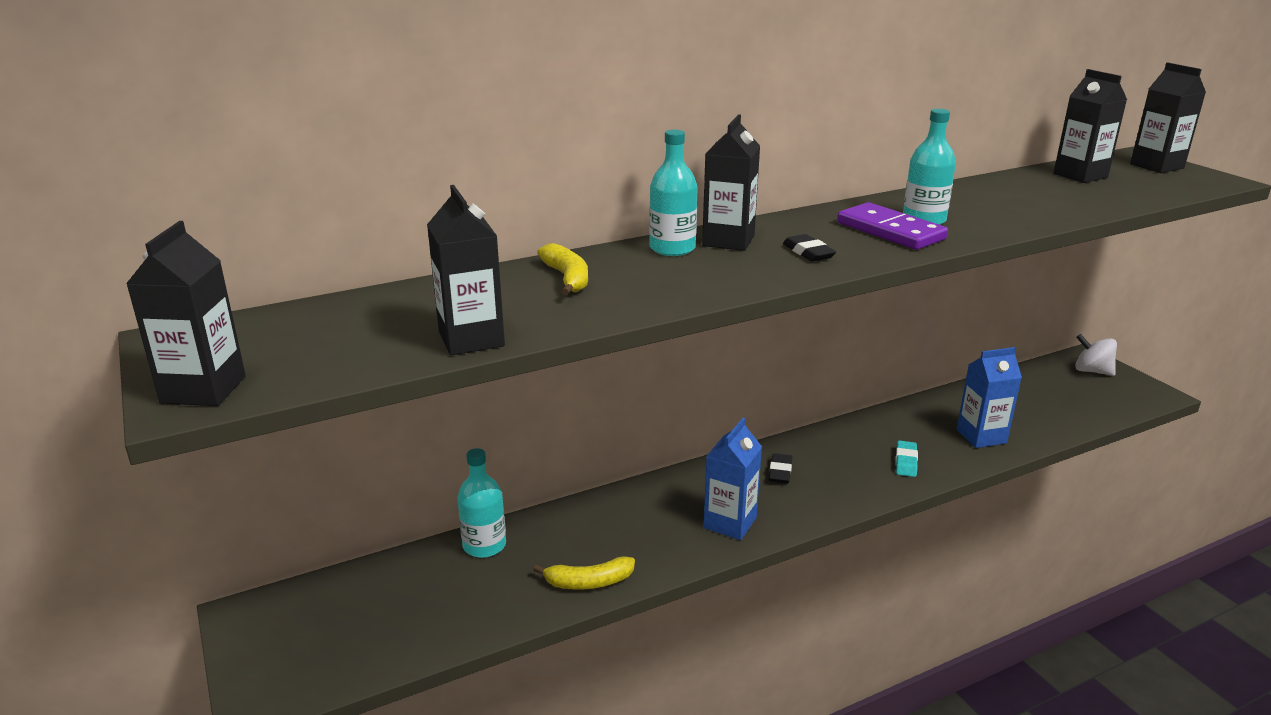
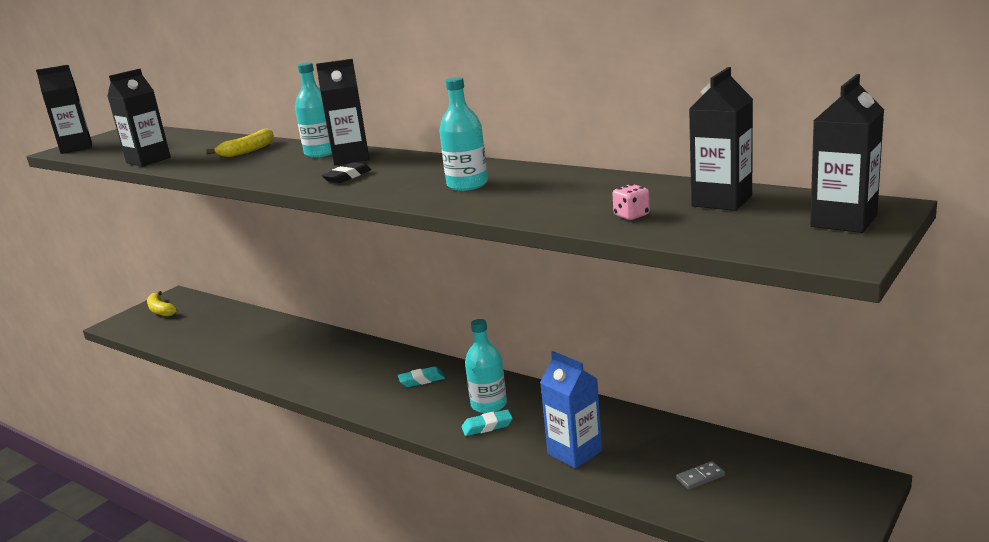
camera: 65 degrees right, 5 degrees down
(484, 545) = (262, 322): turquoise bottle -> turquoise bottle (489, 405)
(589, 582) = (243, 361): yellow banana -> yellow banana (161, 310)
(730, 523) = (337, 382): blue carton -> none
(780, 471) = (421, 380): black eraser -> turquoise eraser
(890, 231) = (424, 183): purple domino -> none
(1049, 402) = (700, 477): none -> grey domino
(1087, 198) = (631, 215): none -> pink dice
(1092, 371) = (827, 492): white spinning top -> none

